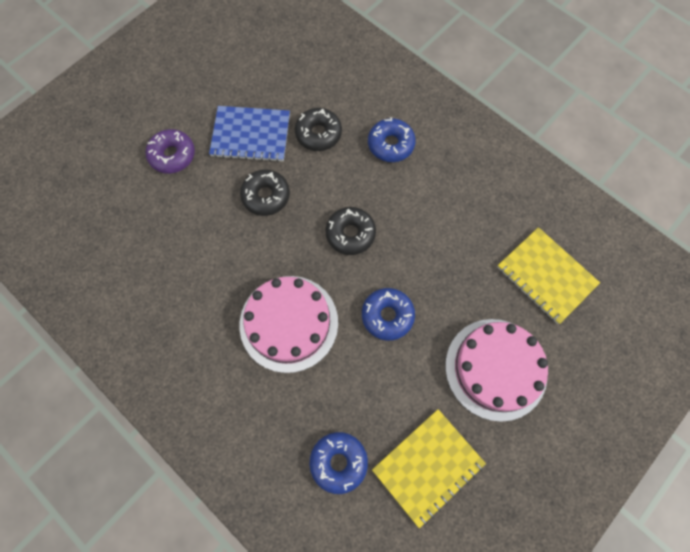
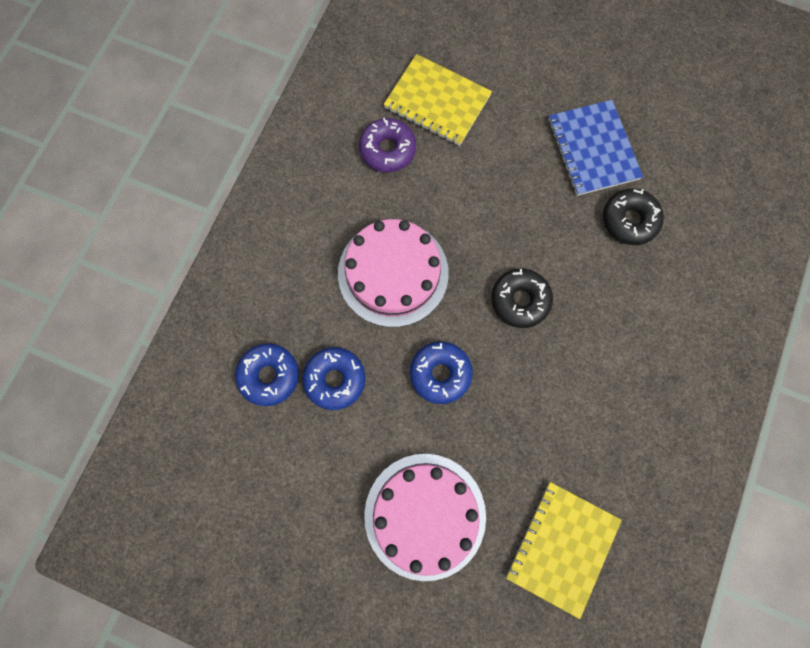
camera: 70 degrees right, 5 degrees up
(172, 155) = (531, 82): purple donut -> purple donut (387, 150)
(266, 196) = (526, 194): black donut -> none
(390, 144) = (654, 307): blue donut -> blue donut (335, 379)
(428, 466) = (294, 470): yellow notebook -> yellow notebook (437, 102)

